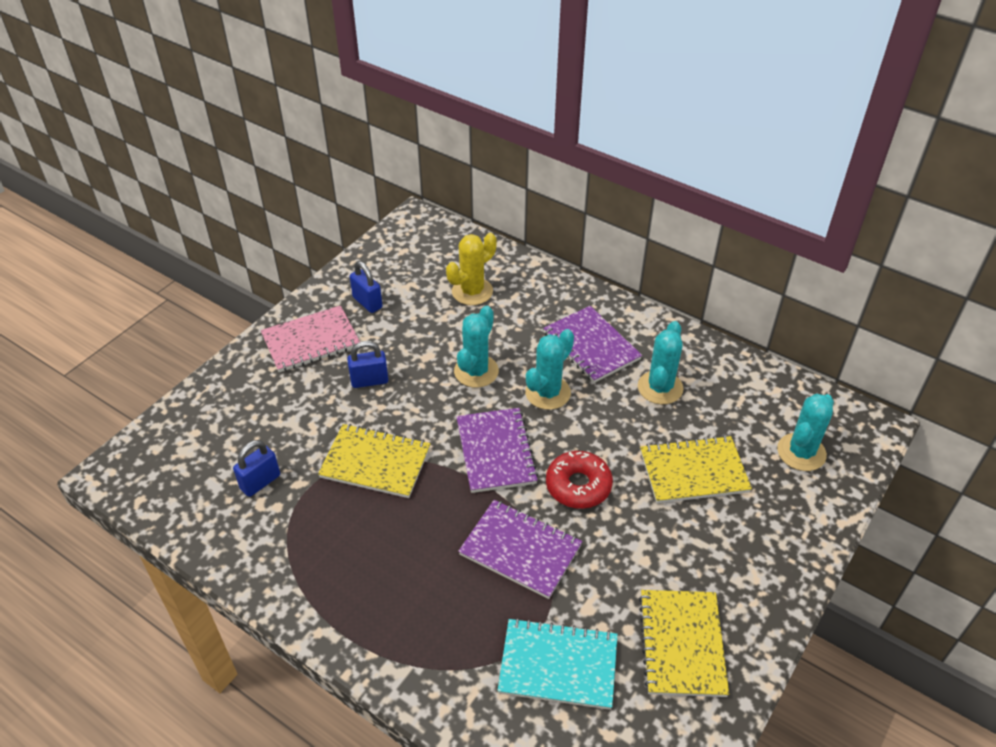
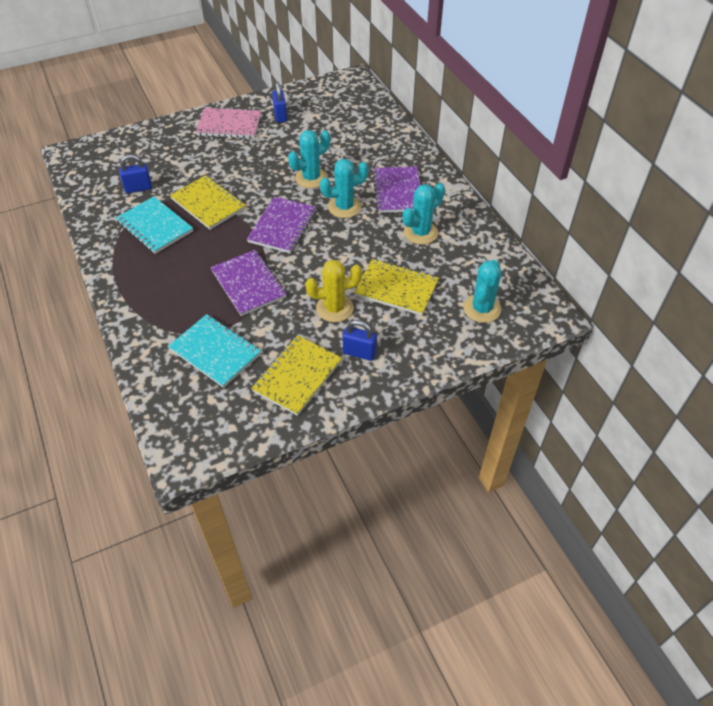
camera: 30 degrees right, 5 degrees up
(330, 527) = (155, 226): none -> turquoise notebook
(369, 381) = (243, 159): blue padlock -> blue padlock (359, 353)
(472, 291) = (350, 132): yellow cactus -> yellow cactus (334, 308)
(578, 486) = (315, 265): red donut -> none
(801, 452) = (482, 309): turquoise cactus -> turquoise cactus turned 45 degrees counterclockwise

